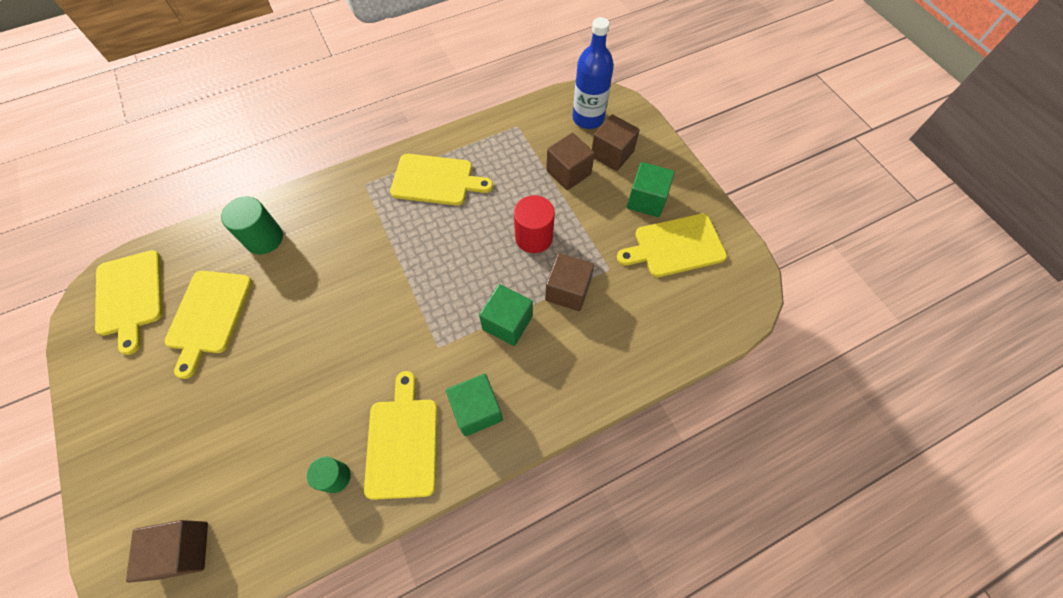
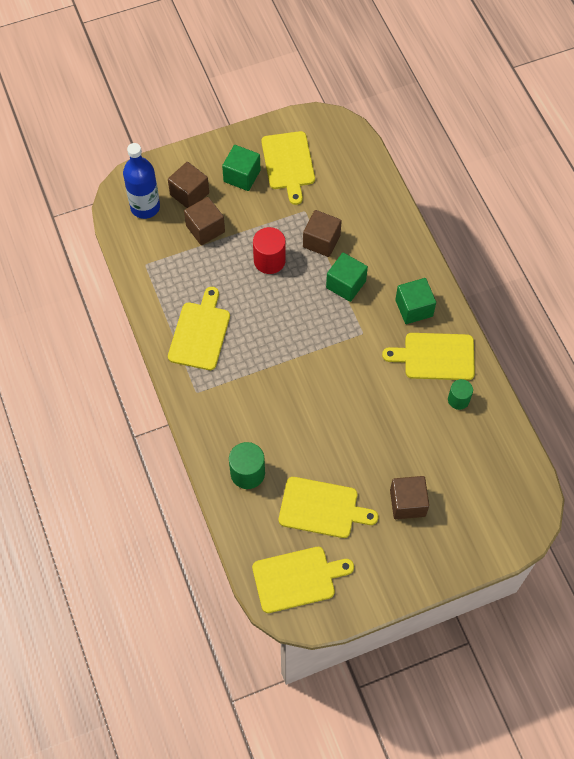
camera: 85 degrees left, 0 degrees up
(183, 549) = (505, 494): brown cube -> brown cube (407, 503)

